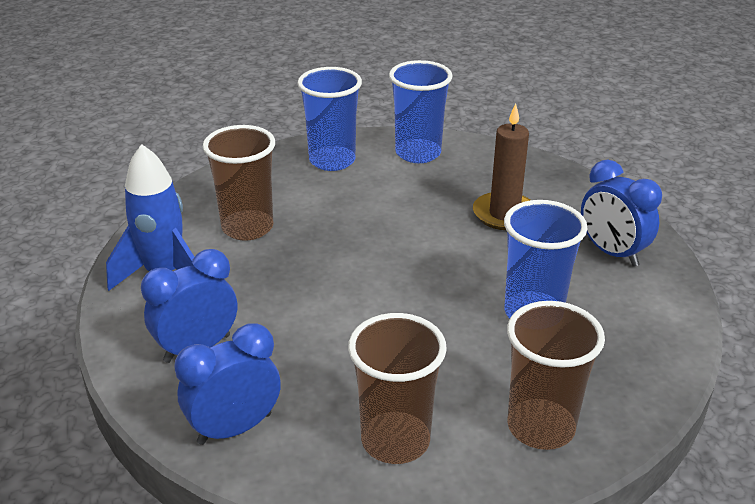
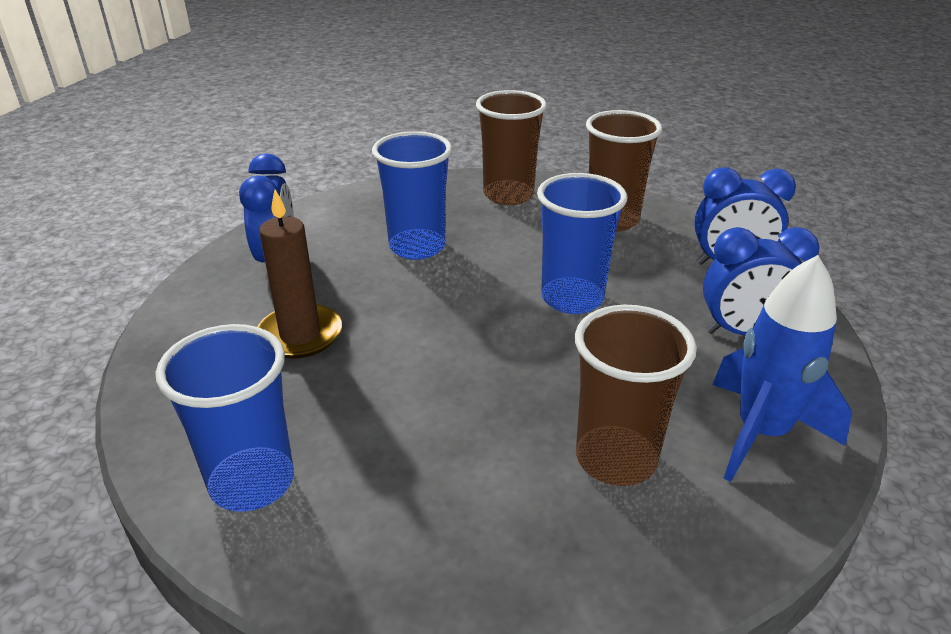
camera: 145 degrees left, 0 degrees up
(332, 160) = (388, 539): blue cup -> blue cup (572, 298)

